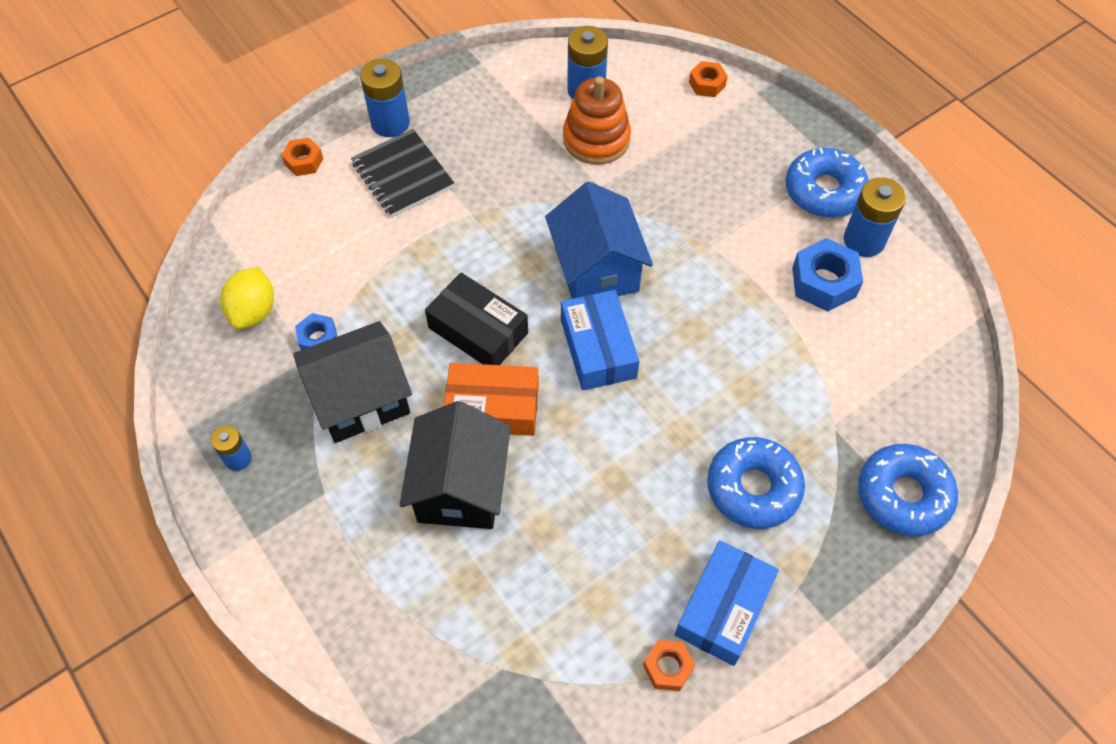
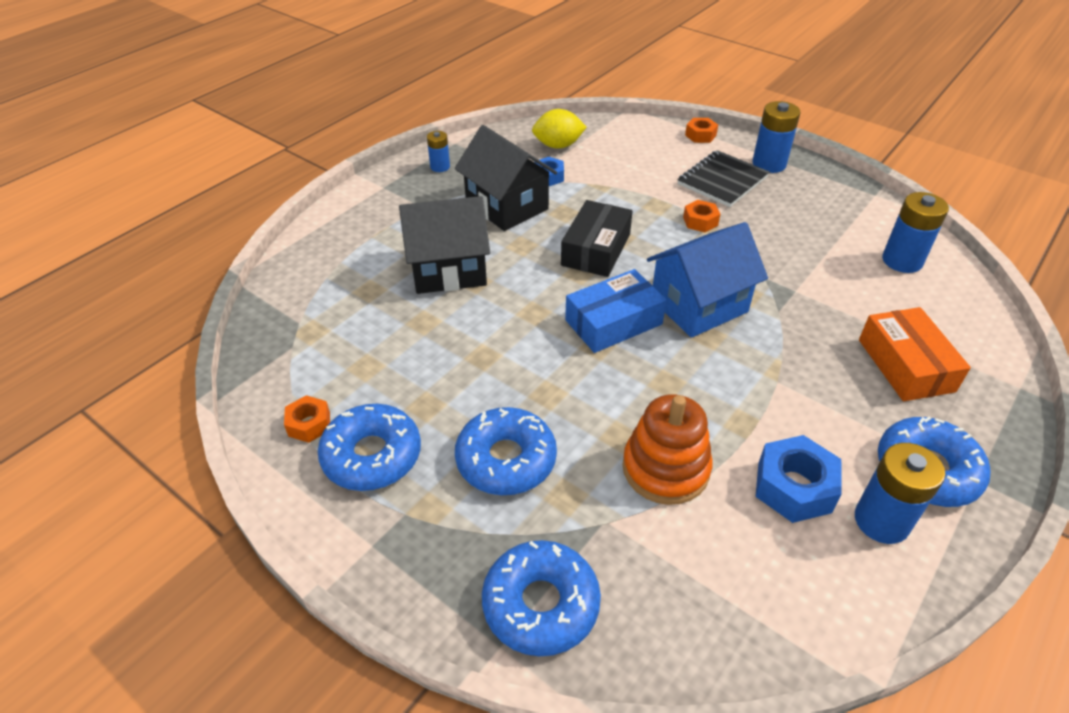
camera: 75 degrees right, 15 degrees down
(493, 407) = (526, 272): orange box -> orange box (905, 365)
(596, 139) = (849, 278): orange stacking toy -> orange stacking toy (665, 468)
(707, 84) = (992, 344): orange nut -> orange nut (700, 221)
(723, 608) = (372, 456): blue box -> blue donut

